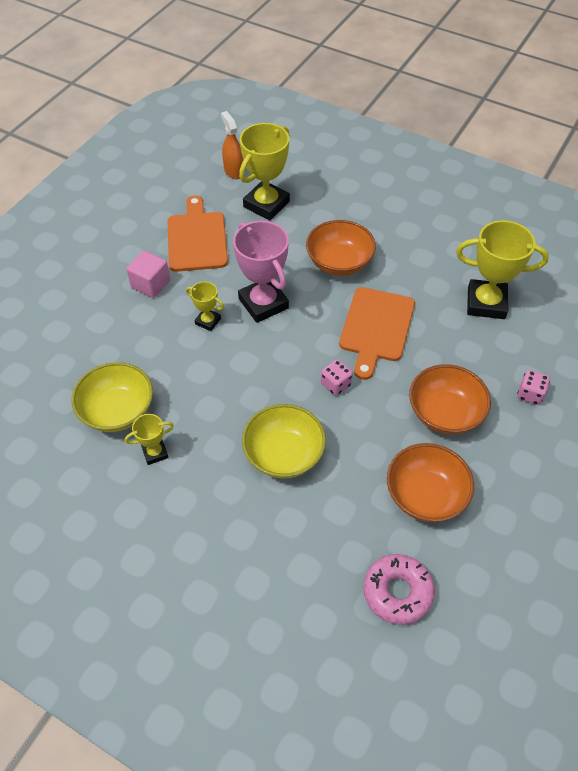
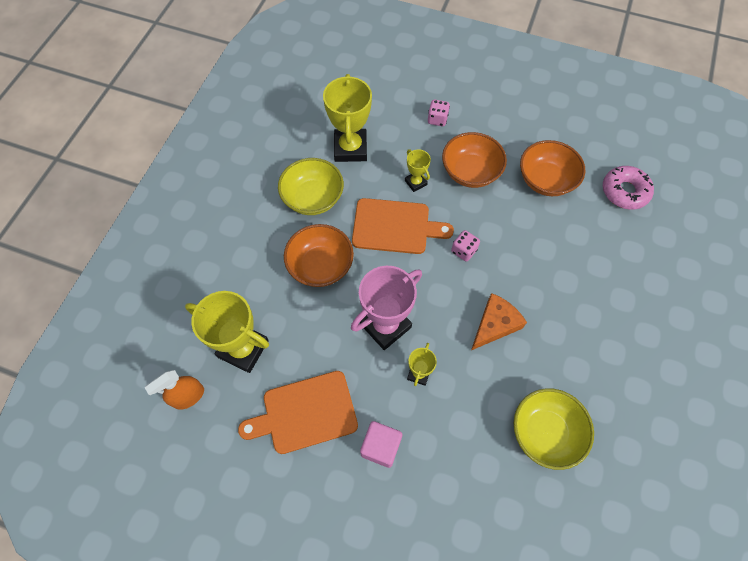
camera: 100 degrees left, 10 degrees up
(155, 453) = (576, 385): yellow trophy -> yellow trophy (415, 182)
(241, 394) = (495, 324): none -> orange cheese
(284, 454) = (543, 280): yellow bowl -> yellow bowl (313, 198)

